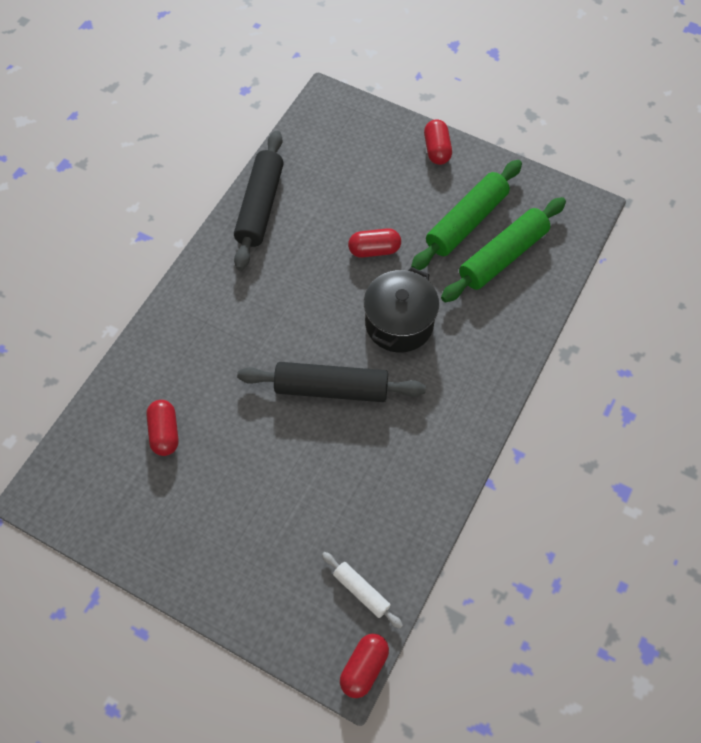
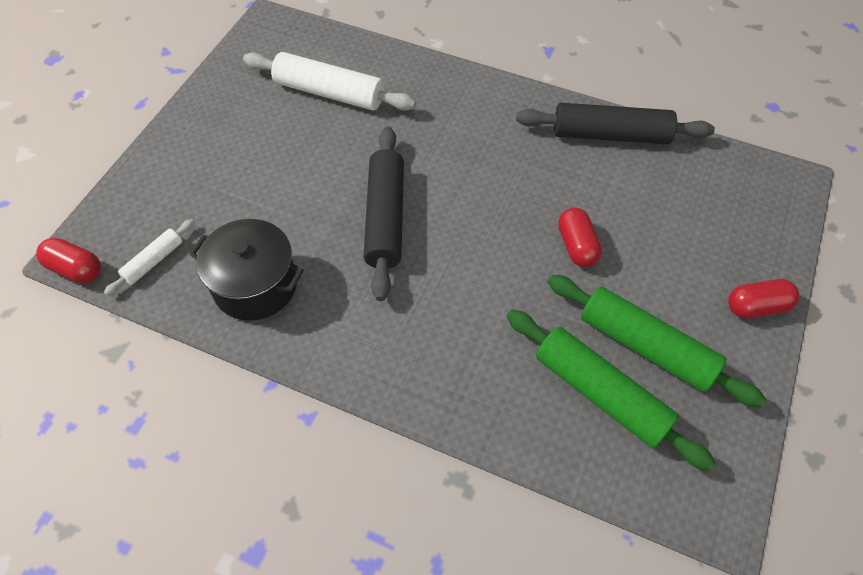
camera: 85 degrees right, 5 degrees down
(165, 433) = (329, 92): red capsule -> white rolling pin
(399, 323) = (477, 277): black pot -> black pot (255, 285)

